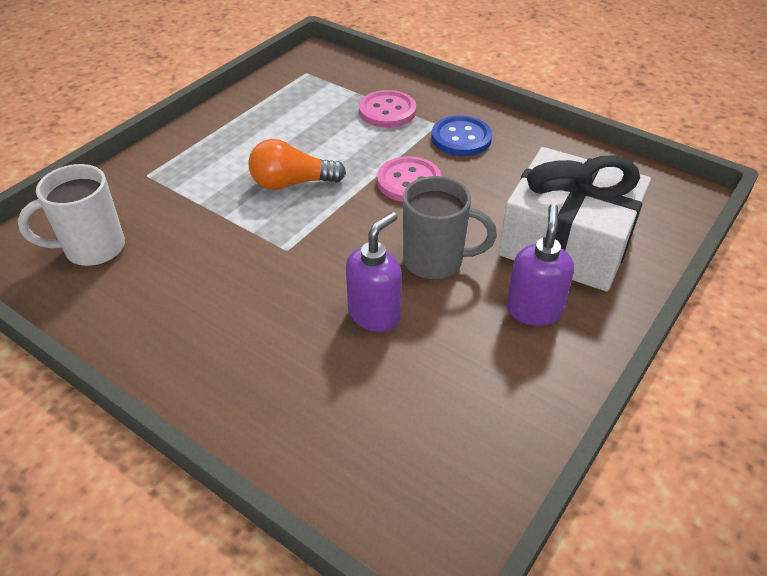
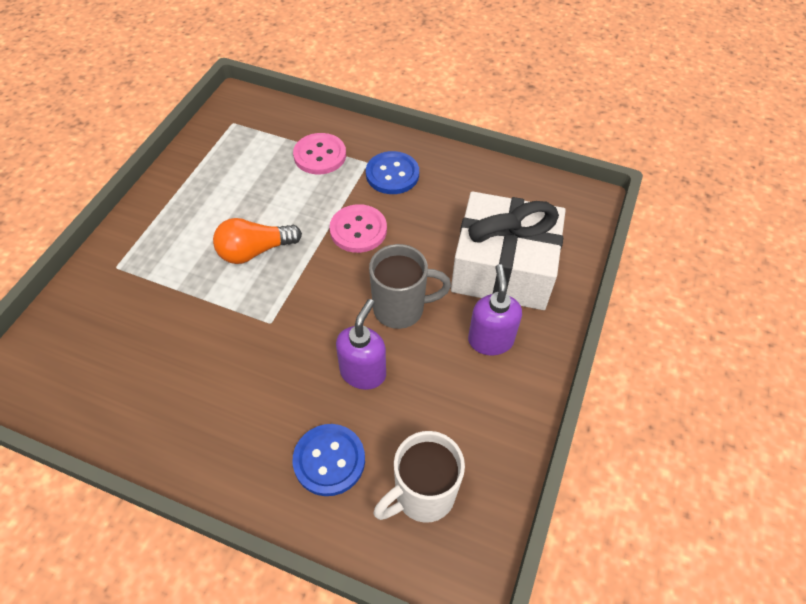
camera: 15 degrees left, 10 degrees up
(92, 249) = (91, 358): white mug -> white mug (422, 495)
(309, 393) = (329, 460): none -> blue button

